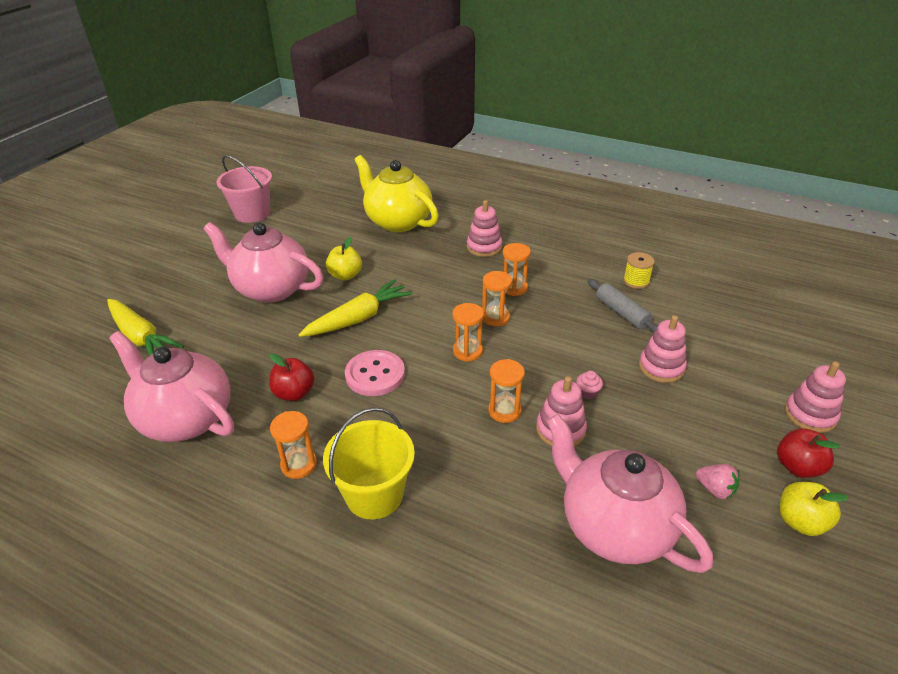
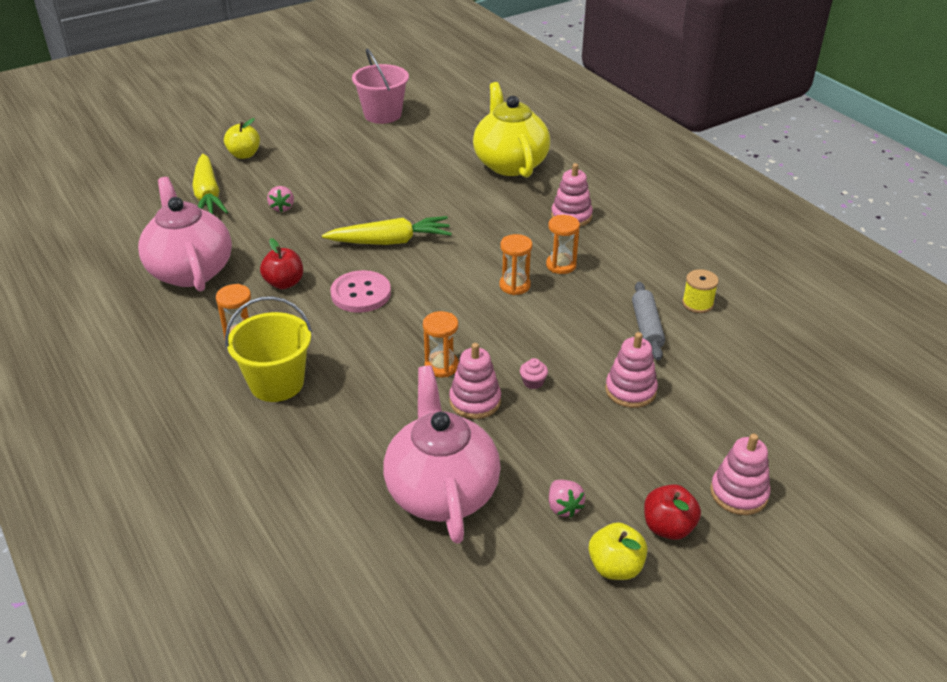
camera: 30 degrees right, 0 degrees up
(229, 323) = (282, 208): none -> pink strawberry
(271, 289) = (340, 190): pink teapot -> none
(345, 275) = (413, 199): yellow apple -> yellow apple (244, 155)
(467, 351) = (458, 305): orange hourglass -> none

